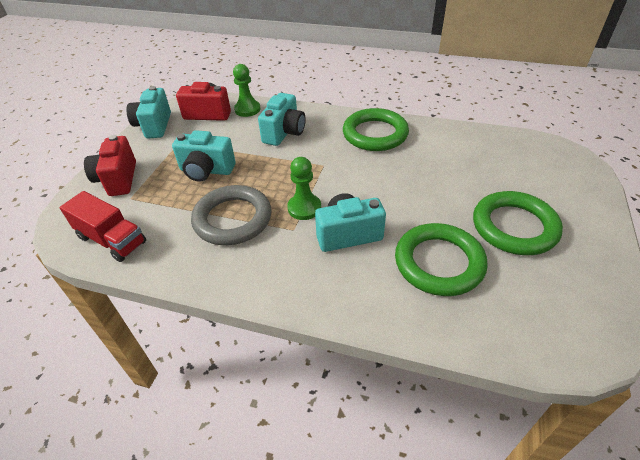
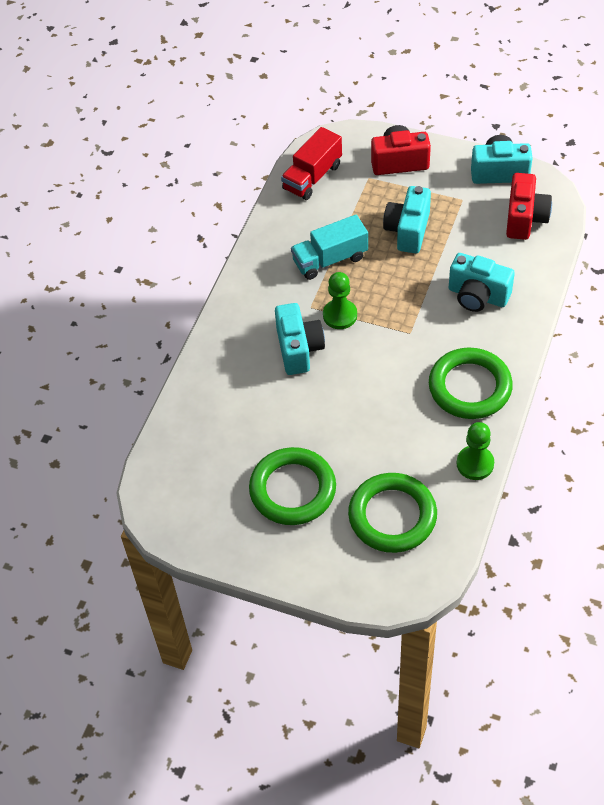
camera: 95 degrees right, 10 degrees up
(232, 219) = (330, 259): grey ring -> turquoise truck
(247, 109) = (533, 256): green pawn -> green pawn (475, 464)
(439, 263) = (254, 416): green ring -> green ring (392, 516)

